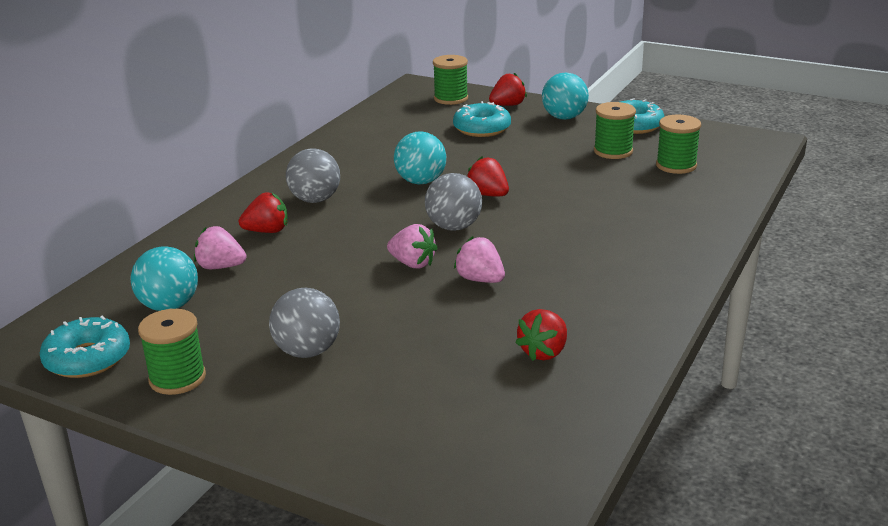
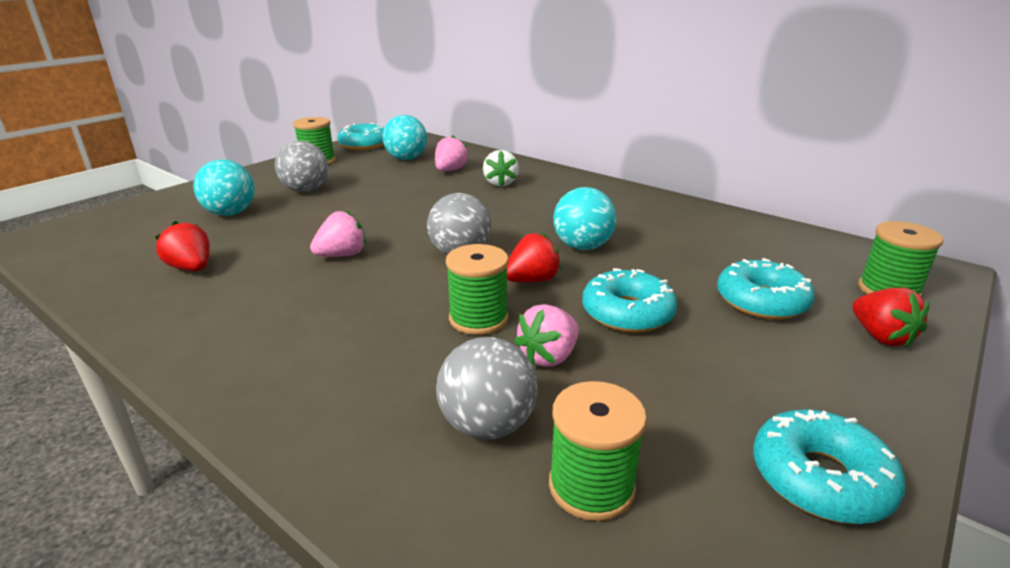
camera: 100 degrees right, 0 degrees up
(267, 231) = (500, 183): red strawberry -> white strawberry
(315, 200) = (554, 200): grey ball -> grey ball (487, 425)
(413, 264) = (399, 230): pink strawberry -> pink strawberry (549, 356)
(518, 163) = (627, 313): none -> turquoise donut
(564, 117) = (838, 388): turquoise ball -> turquoise ball (230, 213)
(613, 151) = (670, 414): green spool -> green spool (478, 318)

